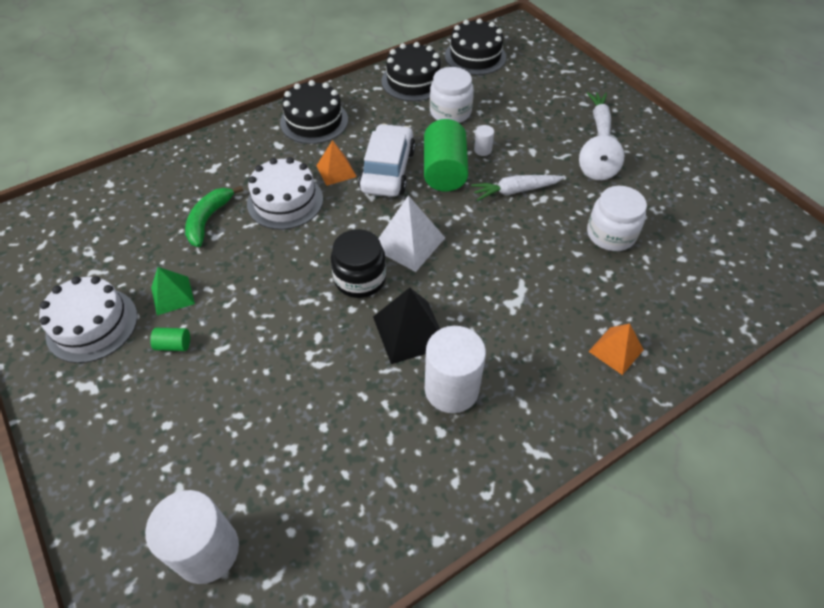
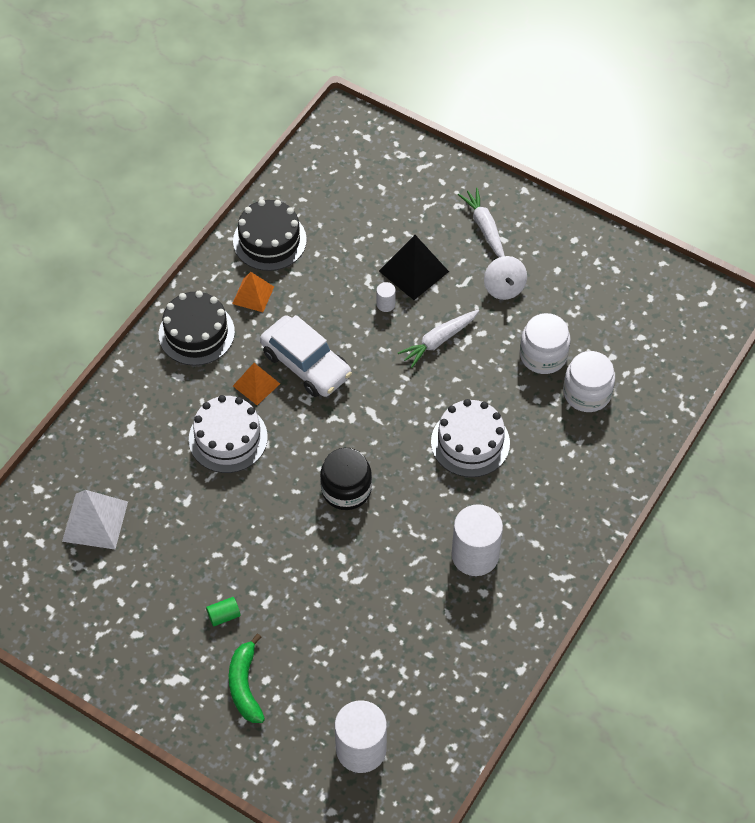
camera: 25 degrees left, 5 degrees up
(92, 325) = (138, 629): white cake -> white cake (470, 442)
(172, 295) = (189, 573): green pyramid -> none
(208, 220) = (168, 487): green banana -> green banana (245, 685)
(388, 170) = (306, 364): white car -> white car turned 150 degrees clockwise
(408, 243) = (369, 436): white pyramid -> white pyramid (95, 521)
(410, 331) = (416, 520): black pyramid -> black pyramid (414, 271)
(444, 171) = (361, 344): green cylinder -> none
(450, 112) = (330, 268): white jar -> white jar (587, 393)
(475, 56) = (318, 180): black cake -> none
(616, 350) = (589, 467): orange pyramid -> orange pyramid (253, 295)

